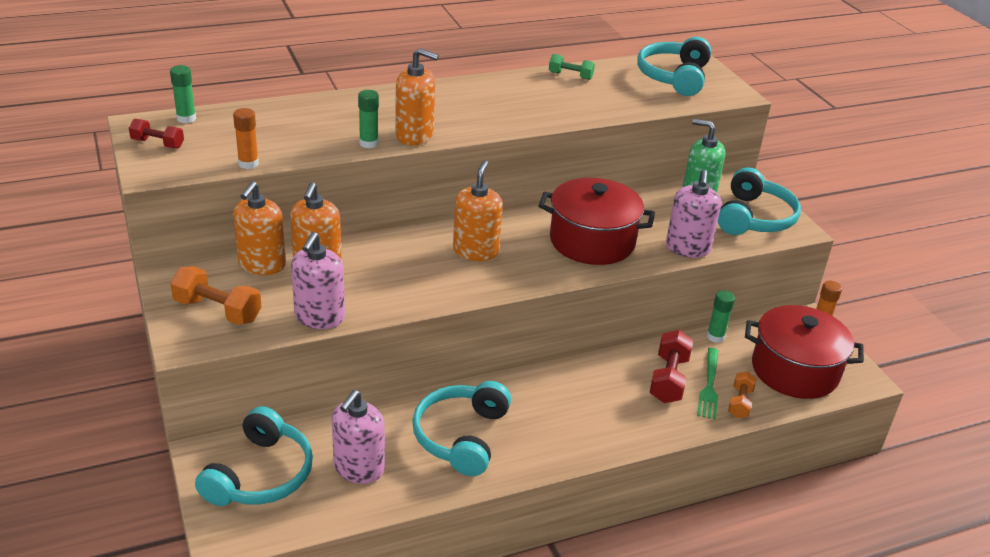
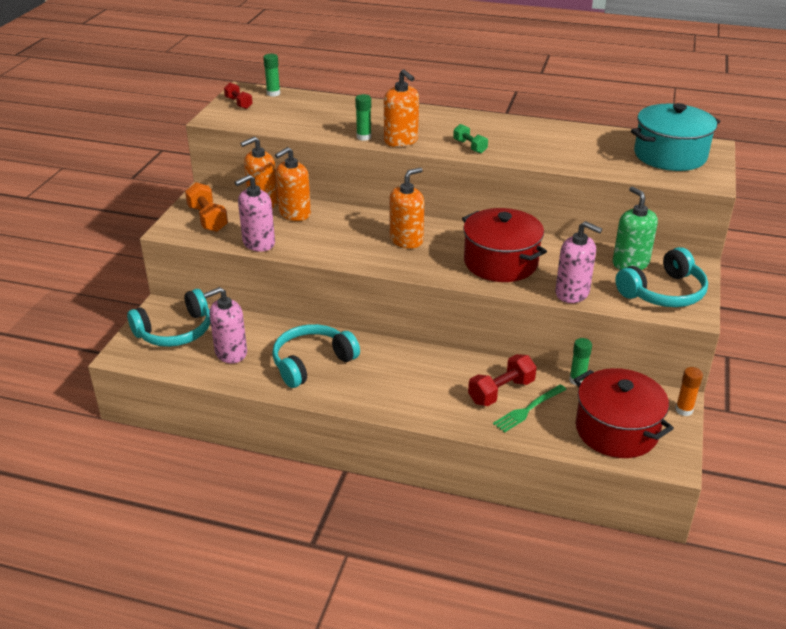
camera: 40 degrees right, 0 degrees up
(248, 164) = (274, 128): orange glue stick -> none
(570, 76) = (578, 132): green dumbbell -> green dumbbell (470, 146)
(674, 77) = (670, 155): turquoise headphones -> turquoise pot
(687, 248) = (572, 293): pink soap dispenser -> pink soap dispenser turned 105 degrees counterclockwise
(740, 403) = (539, 431): orange dumbbell -> none

